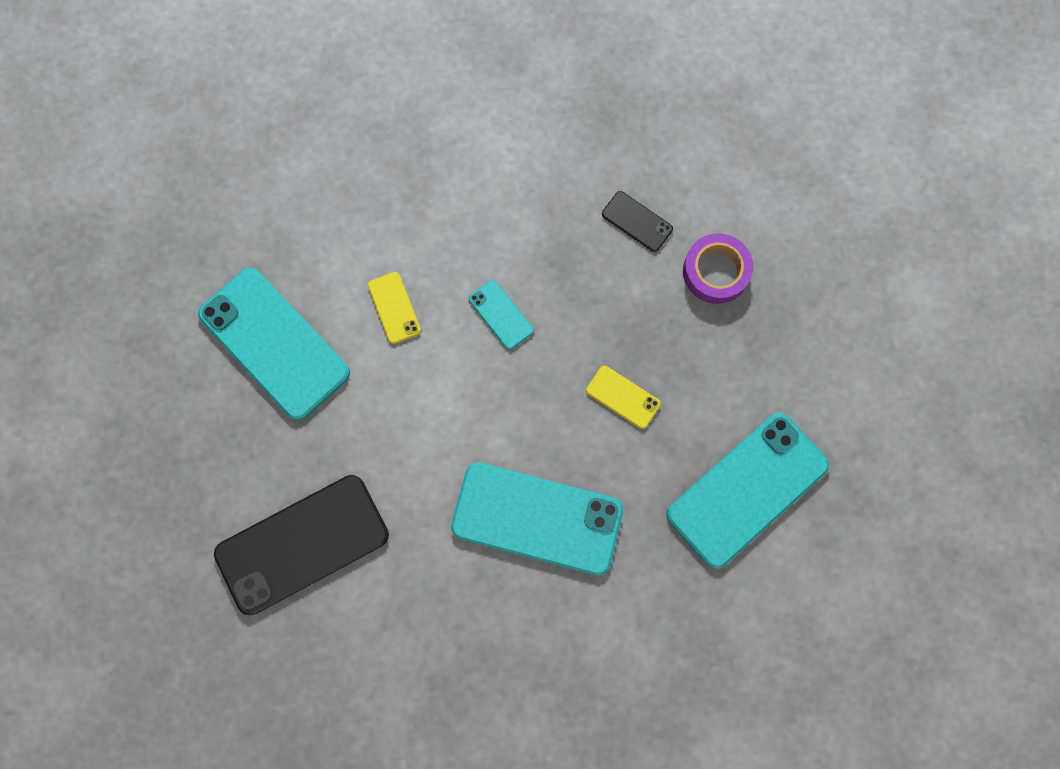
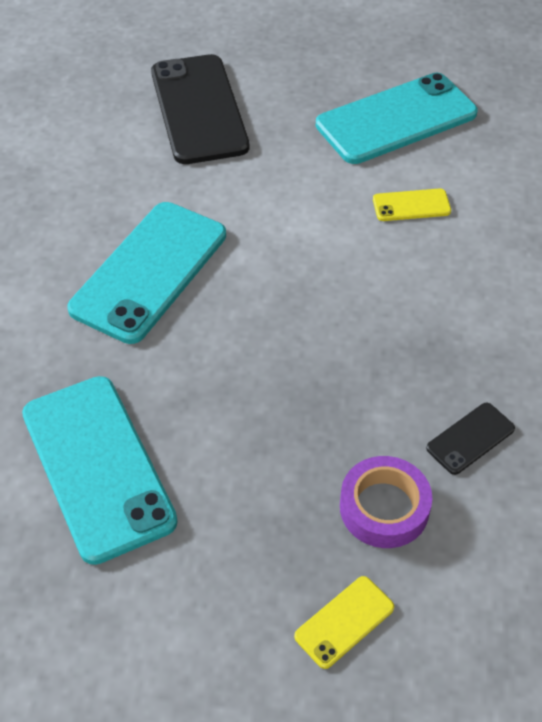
camera: 105 degrees right, 25 degrees down
(501, 315) = (381, 286): turquoise phone -> none
(623, 397) = (252, 373): yellow phone -> yellow phone (344, 622)

